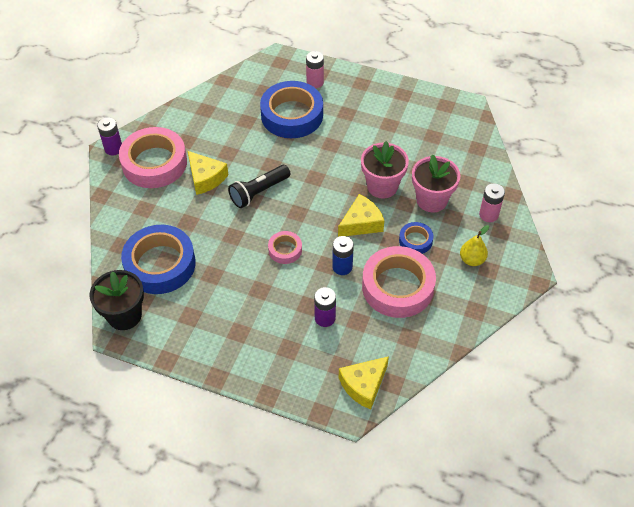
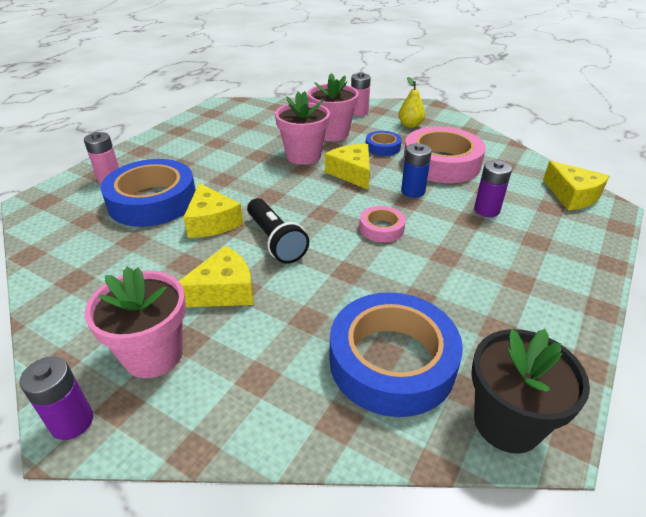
camera: 80 degrees left, 15 degrees down
(154, 163) = (153, 354): pink tape -> pink flower pot
(273, 153) = (212, 222): none -> yellow cheese

